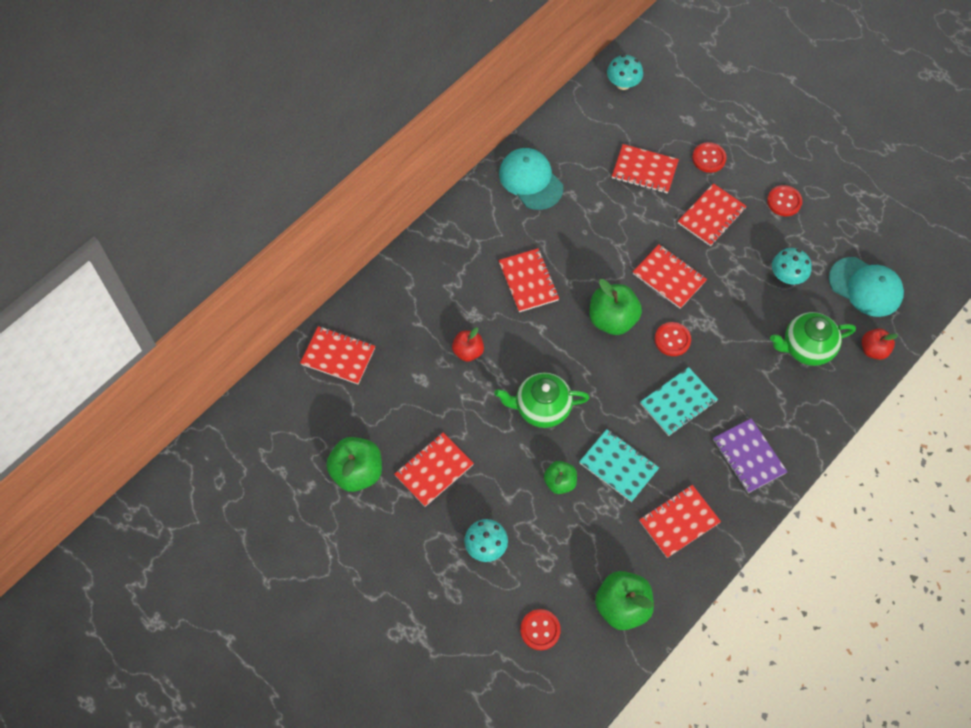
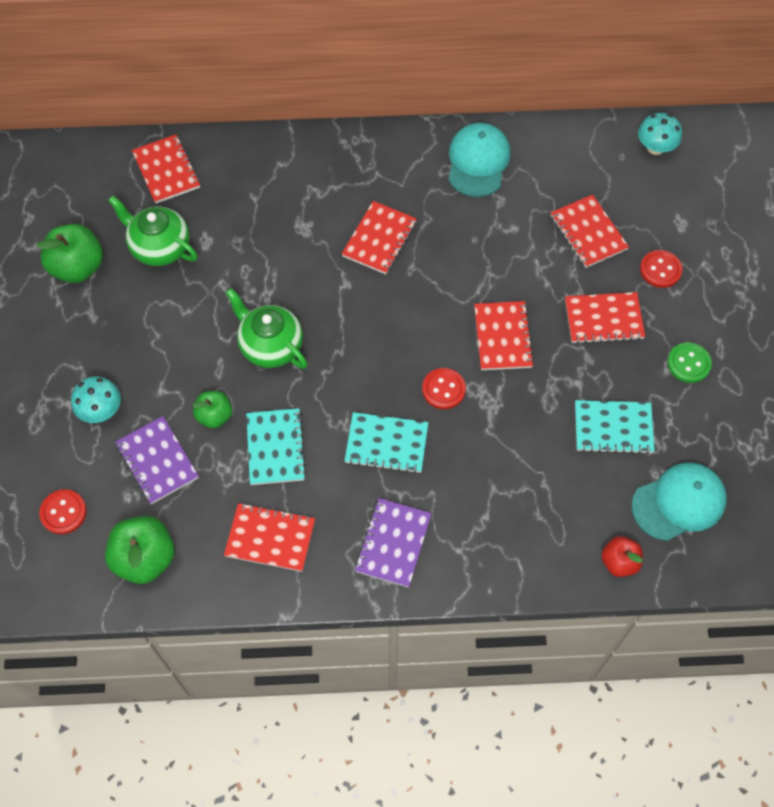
camera: 45 degrees right, 0 degrees up
(434, 470) = (133, 317): red notebook -> none
(468, 351) = (266, 252): red apple -> none
(558, 543) = (157, 461): none -> purple notebook
(612, 319) = (412, 328): green apple -> none
(784, 201) = (688, 363): red button -> green button
(787, 276) = (613, 428): turquoise mushroom -> turquoise notebook
(806, 347) = (557, 503): green teapot -> green teapot (159, 247)
(866, 287) = (679, 502): turquoise cap -> turquoise cap turned 105 degrees counterclockwise

